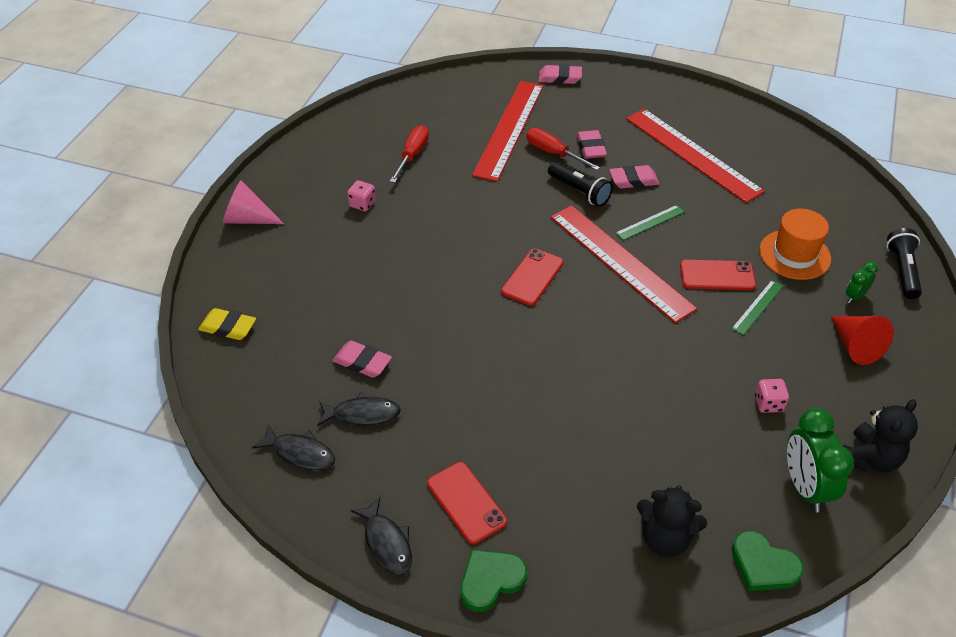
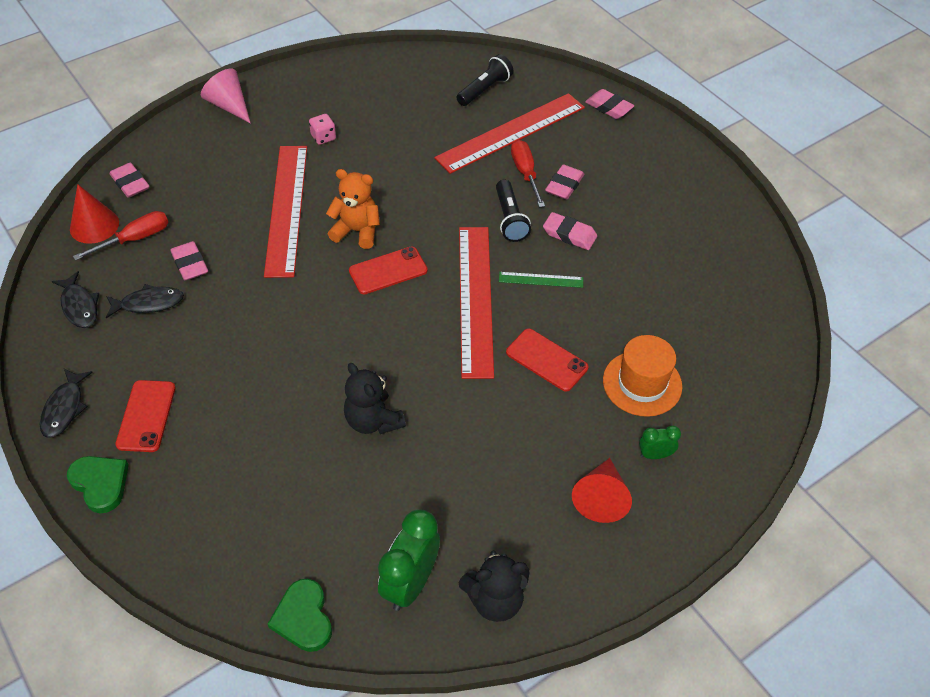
camera: 35 degrees right, 5 degrees up
(228, 327) = (130, 183): yellow eraser -> pink eraser
(234, 380) = (94, 225): none -> red cone
(362, 414) = (148, 303): black fish -> black fish turned 45 degrees counterclockwise
(412, 155) = (406, 115): red screwdriver -> red screwdriver (135, 239)
(474, 261) = (357, 231): none -> orange teddy bear
(490, 580) = (100, 483): green heart -> green heart turned 45 degrees clockwise
(665, 538) = (253, 543): black teddy bear -> black teddy bear (373, 420)
(692, 154) = (653, 239): red ruler -> red ruler (286, 209)
(757, 307) = (551, 409): green ruler -> none
(768, 404) = (461, 495): pink dice -> none
(902, 271) = (733, 460): black flashlight -> black flashlight (485, 90)

